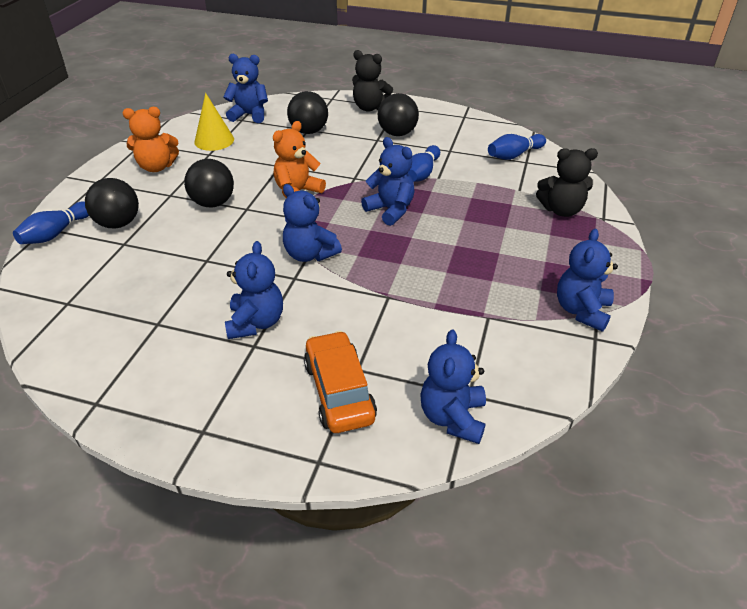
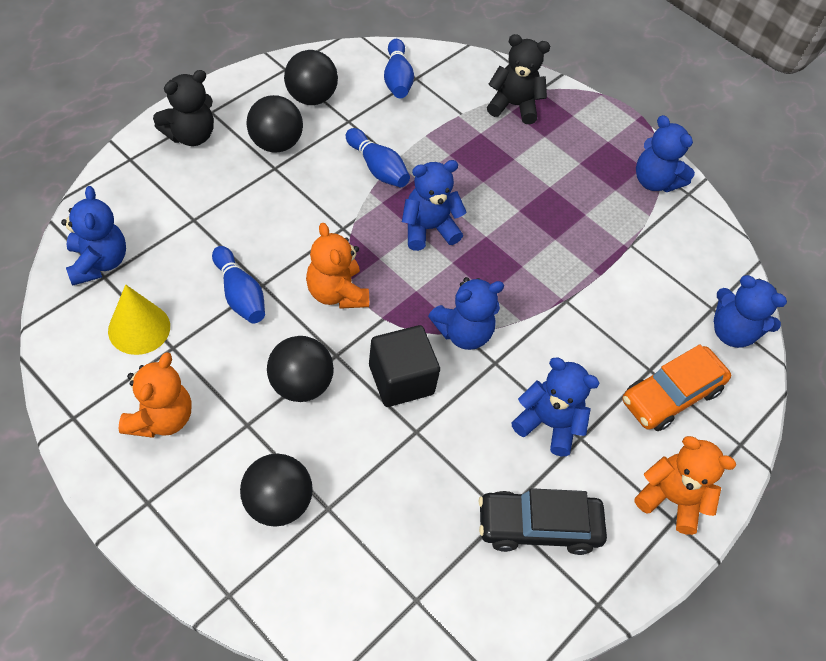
camera: 70 degrees left, 15 degrees up
(56, 233) = (251, 584): blue bowling pin -> blue bowling pin (240, 294)
(154, 345) = (538, 527): none -> black car
(224, 423) = (671, 498): none -> orange teddy bear
(246, 240) = (401, 379): none -> black cube
(249, 115) = (98, 262): blue teddy bear -> blue teddy bear turned 135 degrees clockwise
(309, 131) = (199, 220): black ball -> black ball (311, 97)
(339, 391) = (671, 395): orange car -> orange car turned 45 degrees counterclockwise
(561, 210) = (513, 105): black teddy bear -> black teddy bear turned 105 degrees counterclockwise

